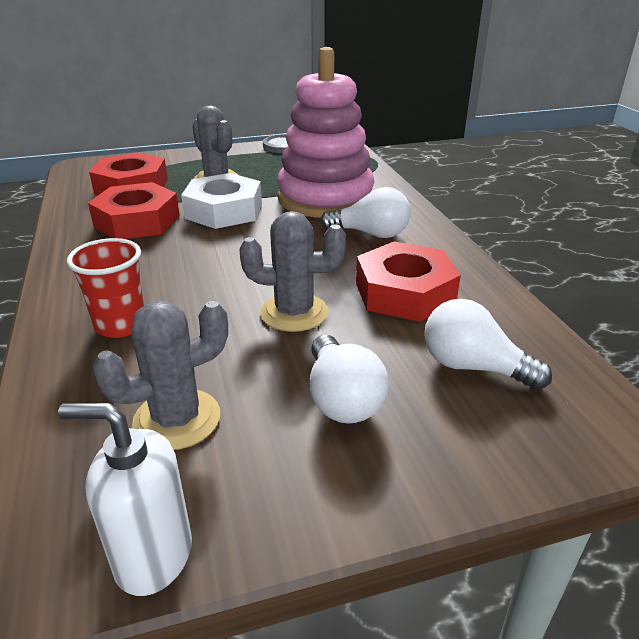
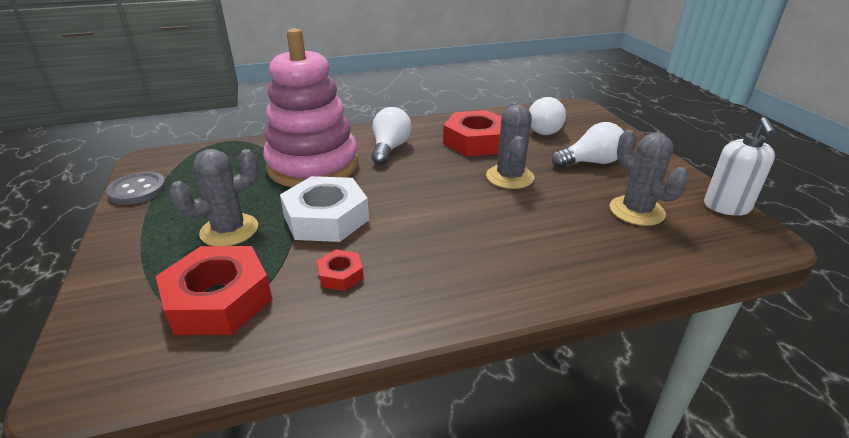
camera: 90 degrees left, 0 degrees up
(120, 325) = (549, 250): red cup -> none
(137, 221) = (340, 275): red nut -> red nut, size x0.48

